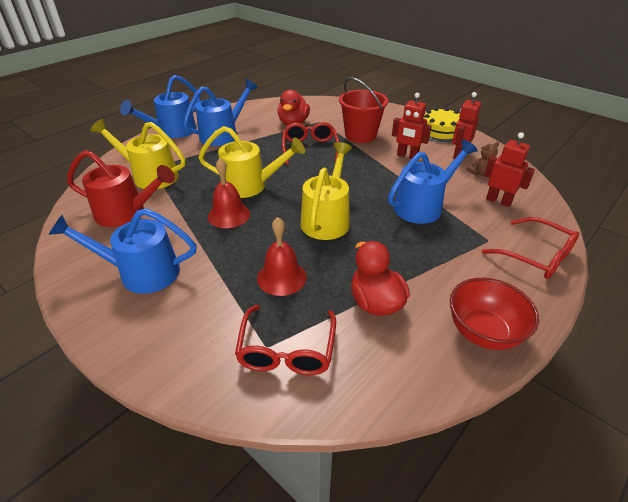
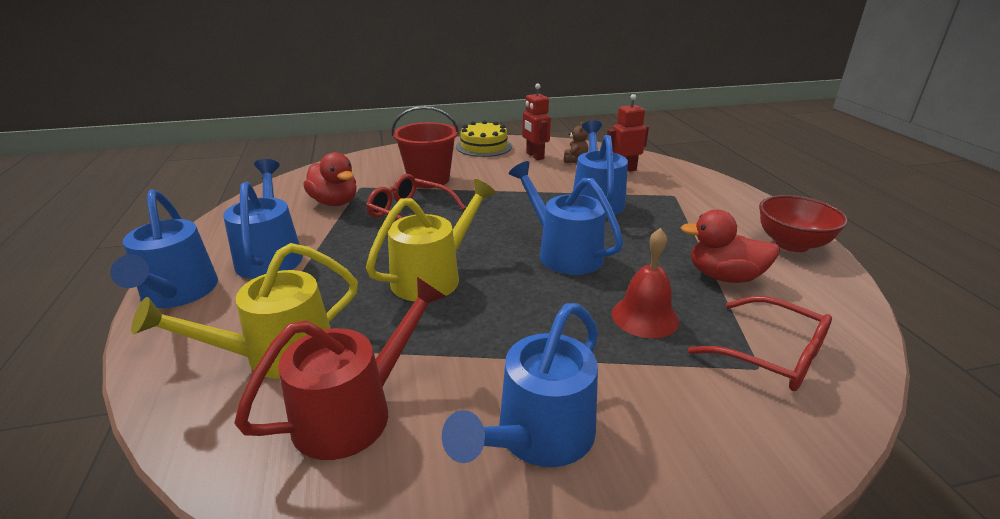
camera: 55 degrees left, 10 degrees down
(229, 215) = (480, 314): red bell -> none
(327, 218) = (563, 252): yellow watering can -> blue watering can
(407, 156) = (503, 175): red robot -> none
(536, 256) = (710, 188): red glasses -> none

